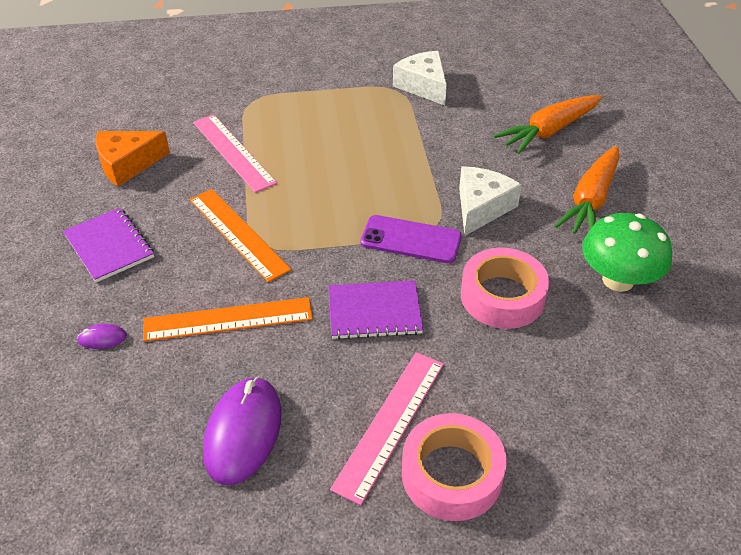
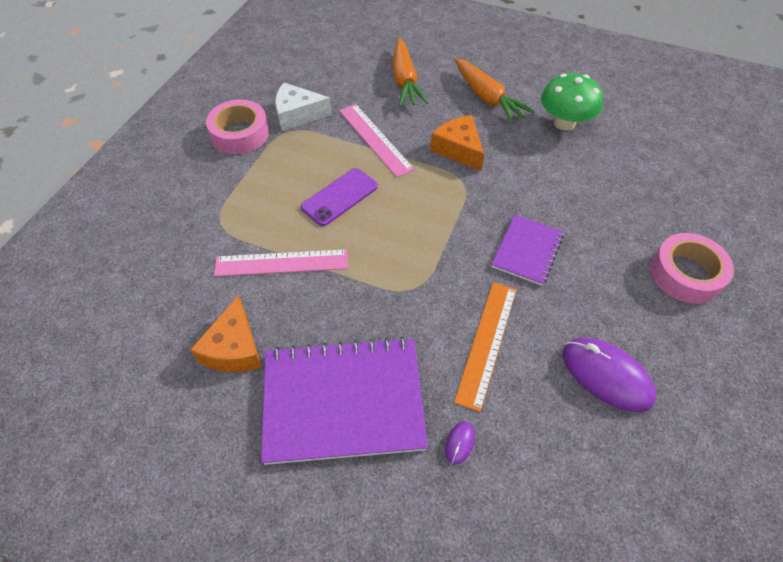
camera: 60 degrees left, 10 degrees up
(109, 246) = (343, 400): purple notebook -> purple notebook, size x1.86
(238, 233) = (391, 299): orange ruler -> none
(390, 423) = (633, 287): pink ruler -> pink ruler (375, 139)
(411, 240) = (467, 199): purple phone -> purple phone (339, 197)
(481, 207) = (458, 149): white cheese -> orange cheese
(502, 296) = (549, 180): pink tape -> pink tape (240, 133)

